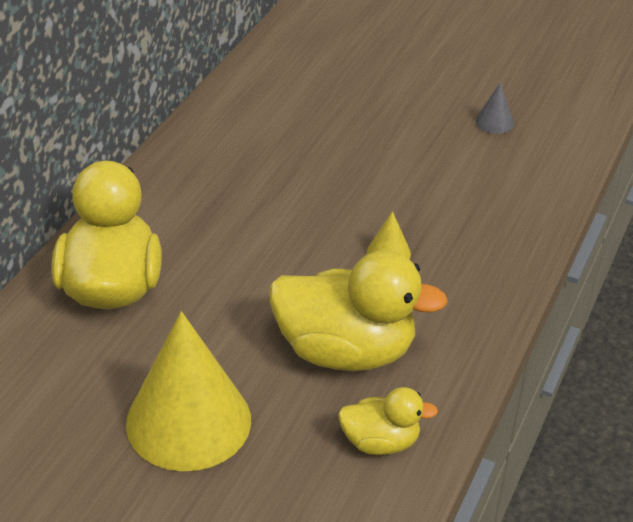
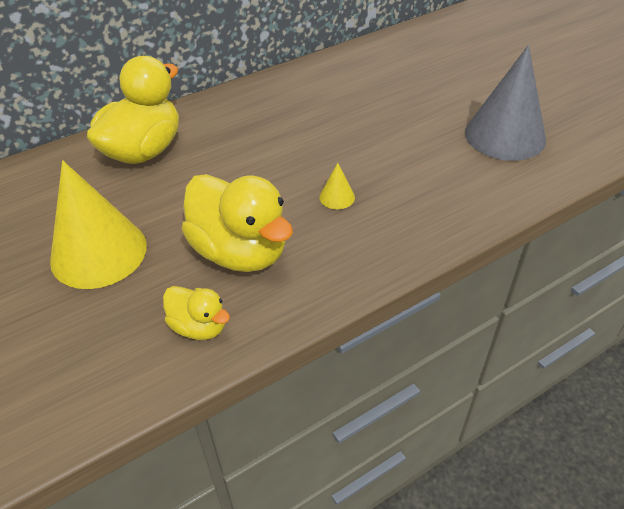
camera: 35 degrees right, 5 degrees up
(494, 122) = (505, 135): grey cone -> grey cone, size x2.45

